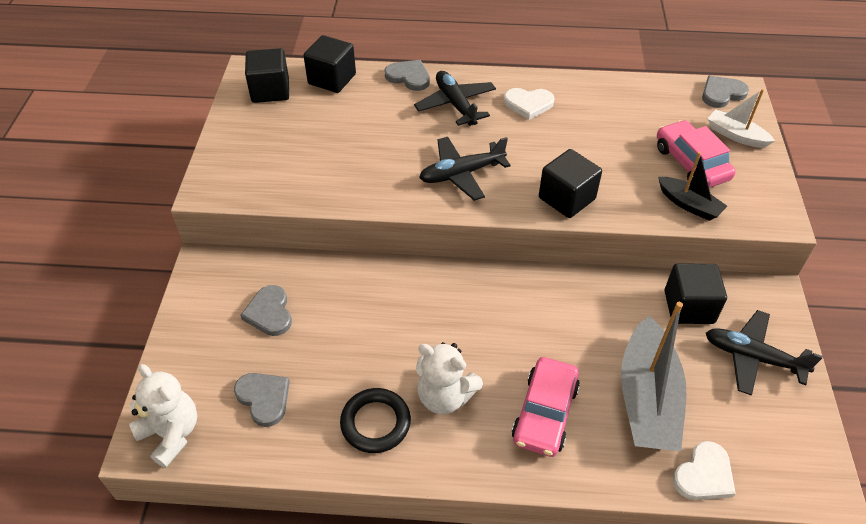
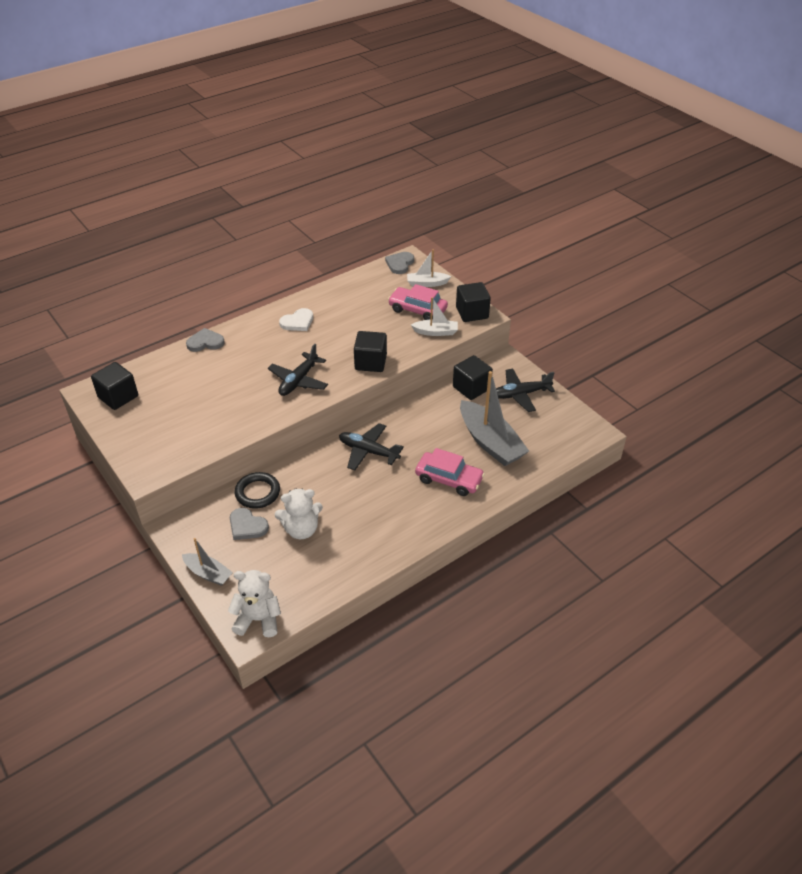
camera: 40 degrees left, 5 degrees down
(181, 341) = (208, 573): none -> grey boat
(264, 398) = (293, 568): grey heart -> none
(332, 79) = (154, 369): black cube -> black cube (472, 313)
(375, 423) = (368, 539): black ring -> black ring (257, 493)
(445, 396) = (392, 503): white teddy bear -> white teddy bear (301, 529)
(455, 105) = (253, 344): black plane -> black plane (368, 451)
(545, 413) = (449, 479): pink car -> pink car turned 45 degrees counterclockwise
(689, 204) = (436, 332): black boat -> white boat
(704, 475) = (544, 459): white heart -> none

